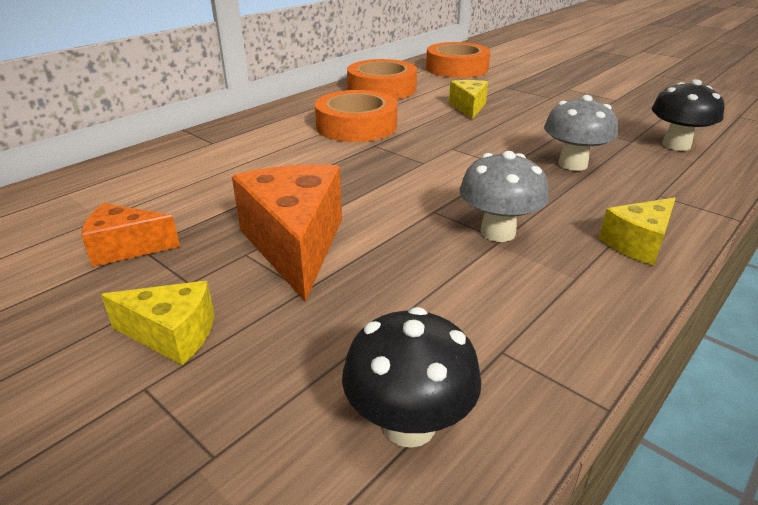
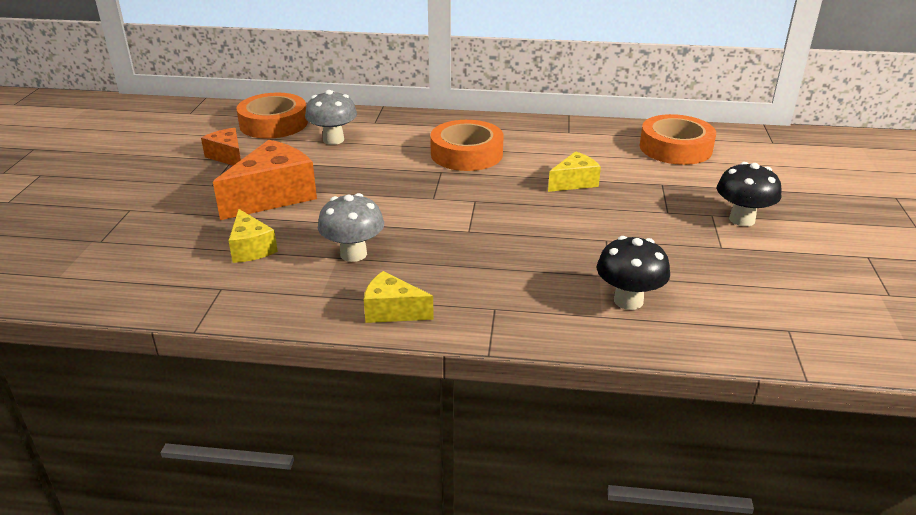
camera: 55 degrees right, 0 degrees up
(172, 335) = (168, 199): yellow cheese -> yellow cheese (251, 248)
(382, 89) = (562, 136): orange tape -> orange tape (273, 124)
(409, 424) = (146, 278): black mushroom -> black mushroom (742, 219)
(572, 164) = (508, 257): grey mushroom -> grey mushroom (333, 140)

